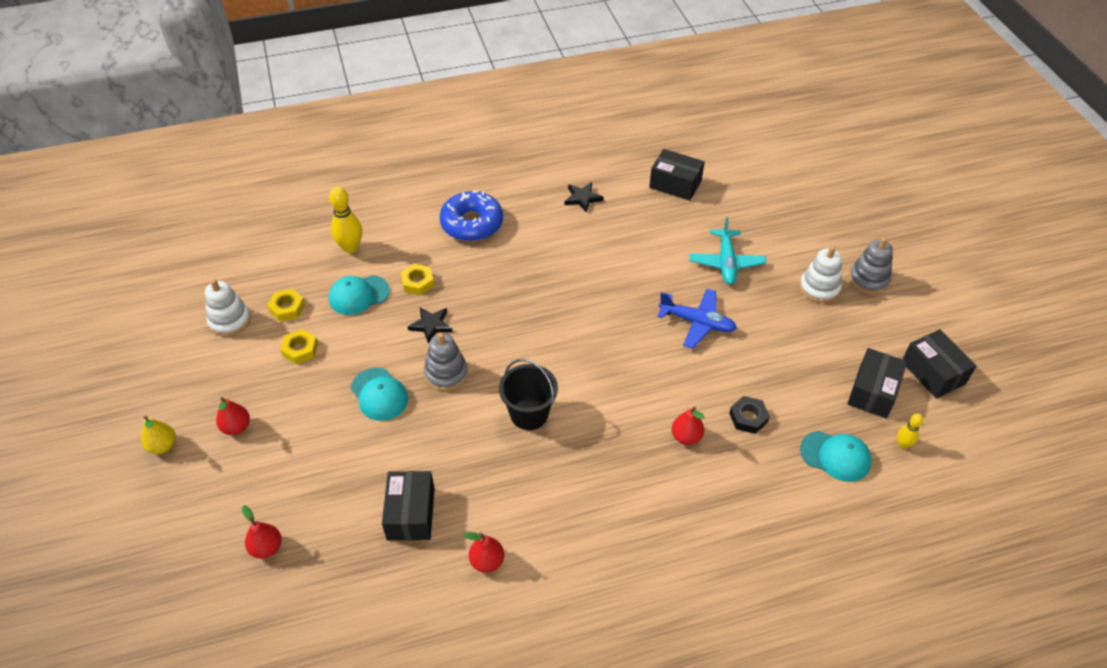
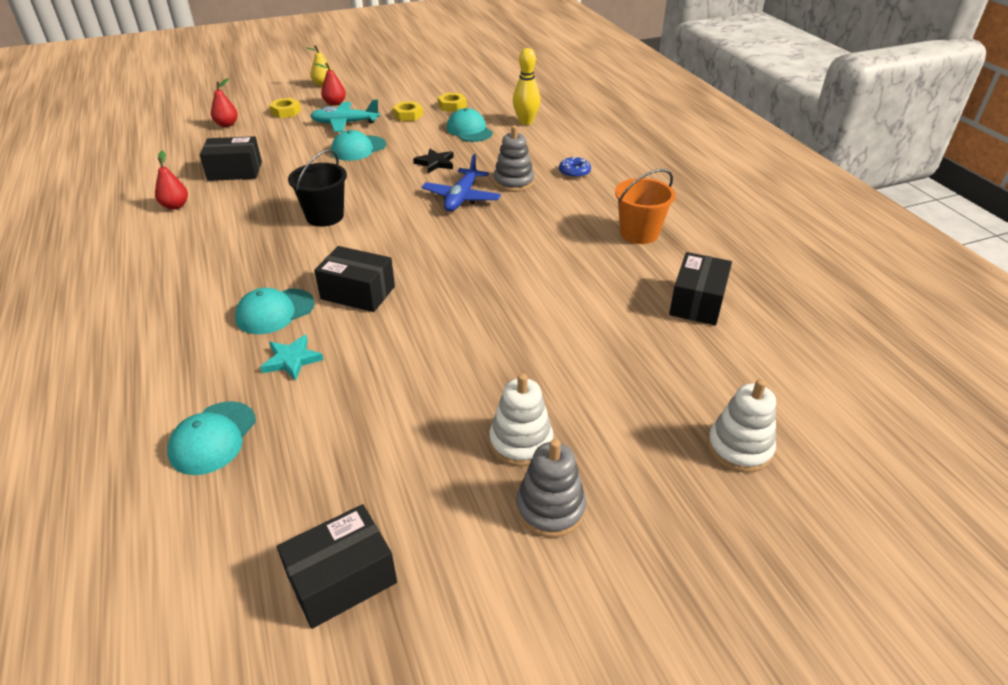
camera: 85 degrees right, 10 degrees down
(230, 321) = (437, 89): white stacking toy -> white stacking toy (739, 448)
(417, 282) = (488, 153): yellow nut -> yellow nut (286, 112)
(446, 373) = (378, 174): grey stacking toy -> grey stacking toy (513, 182)
(472, 223) = (574, 172): blue donut -> blue donut, size x0.48
(582, 198) = (639, 233): black star -> orange bucket
(686, 437) = (275, 311): red pear -> turquoise cap
(697, 322) = (445, 320): blue plane -> blue plane (461, 198)
(726, 262) = (555, 347): turquoise plane -> turquoise plane (345, 123)
(748, 417) = (292, 360): black nut -> turquoise star
(872, 392) = (313, 490): black box -> black box (358, 293)
(903, 444) = (211, 517): yellow bowling pin -> none

